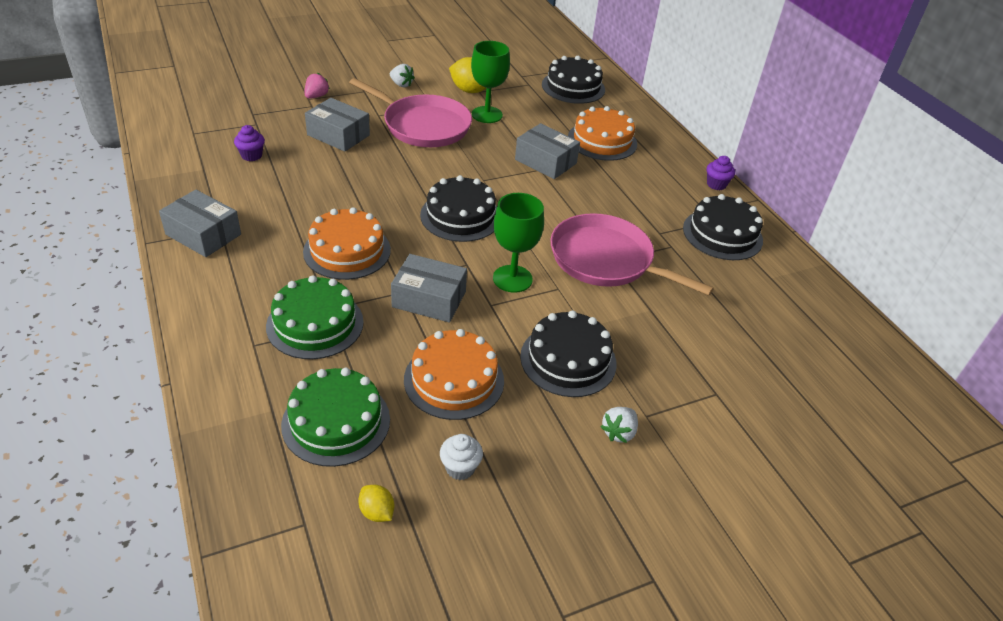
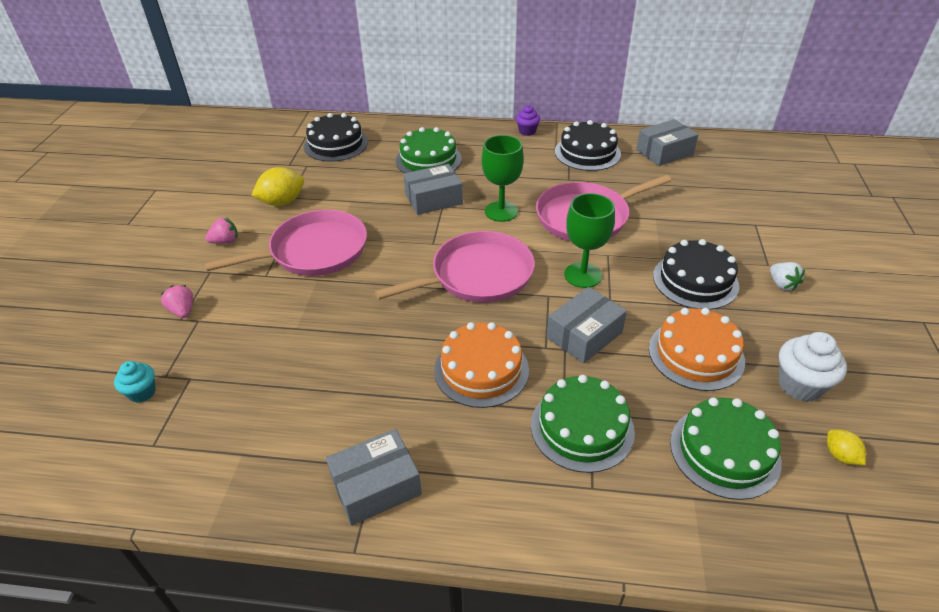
camera: 55 degrees left, 0 degrees up
(233, 111) = (142, 392): none -> turquoise cupcake
(251, 155) = (252, 400): purple cupcake -> none
(338, 135) = (275, 316): grey box -> grey box (664, 152)
(377, 512) = (840, 455): yellow lemon -> yellow lemon turned 75 degrees clockwise
(401, 84) = (225, 241): white strawberry -> pink strawberry
(460, 216) = (477, 275): black cake -> pink pan
(460, 468) = (800, 385): white cupcake -> white cupcake, size x1.62
(487, 115) = (333, 206): green goblet -> green goblet (501, 211)
(602, 141) = (428, 160): orange cake -> green cake

